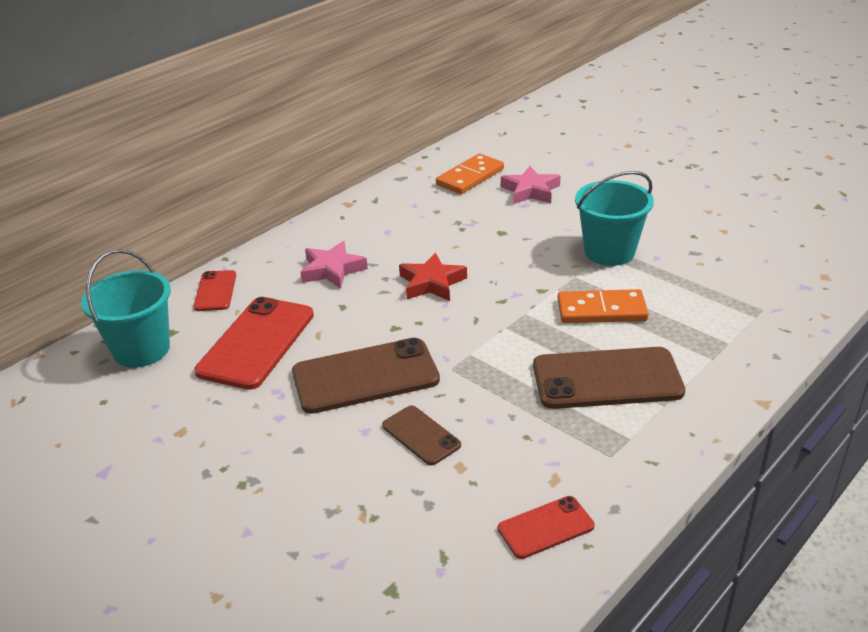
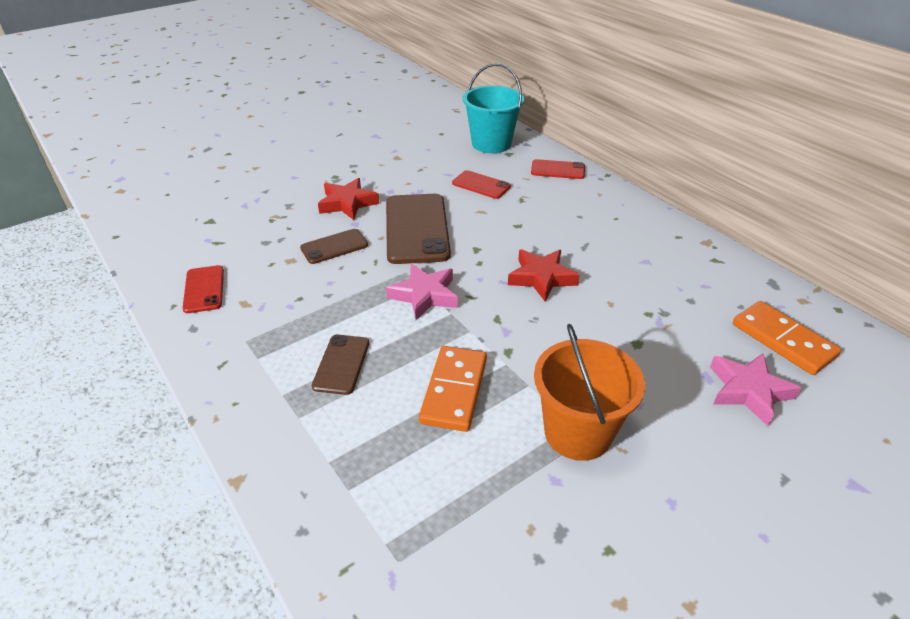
camera: 100 degrees right, 5 degrees up
(256, 343) = (481, 185): red phone -> red phone, size x0.53
(317, 450) = (347, 203): none -> red star
(332, 270) = (578, 224): pink star -> pink star (424, 295)
(607, 379) = (341, 364): brown phone -> brown phone, size x0.53
(609, 252) = (577, 432): turquoise bucket -> orange bucket

